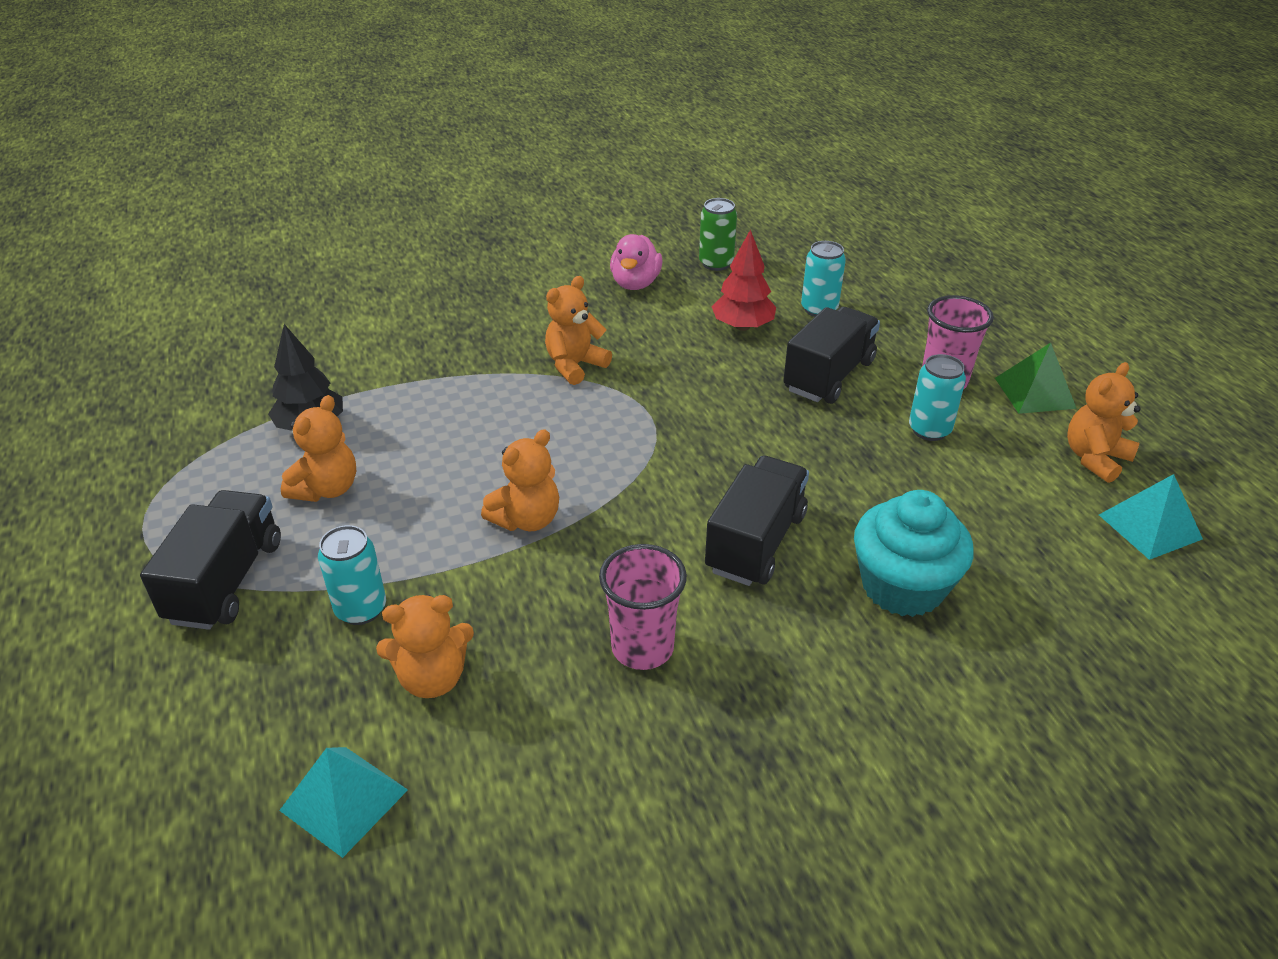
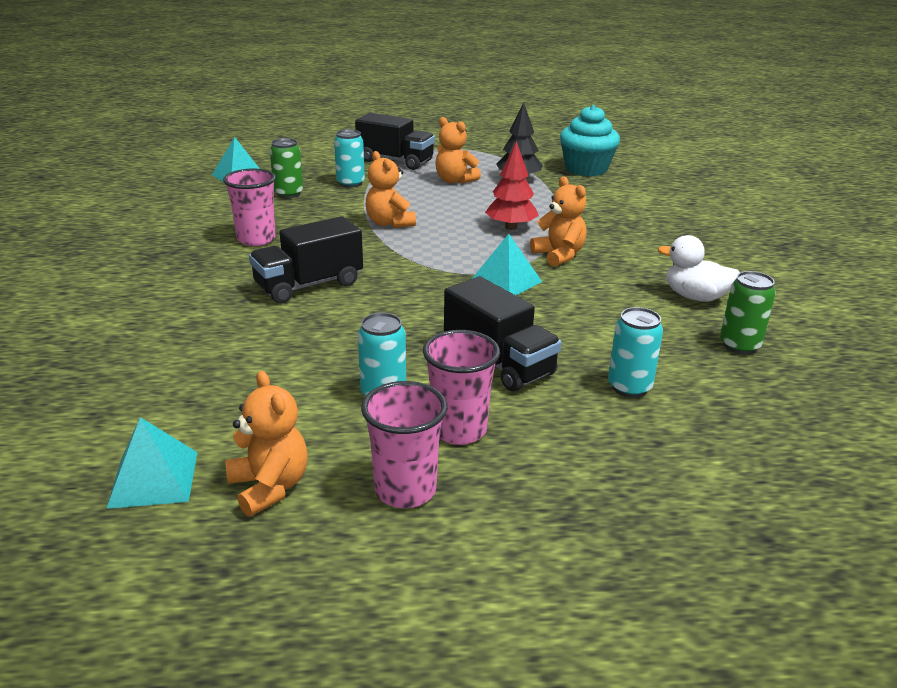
camera: 105 degrees right, 10 degrees down
(432, 678) = (288, 194): orange teddy bear -> green can
(635, 283) = (695, 297): pink duck -> white duck
(661, 393) = (505, 281): none -> turquoise pyramid
(743, 326) = (602, 336): red tree -> red tree (511, 227)
(756, 542) = (309, 285): black truck -> black truck turned 105 degrees clockwise
(902, 586) = (218, 327): turquoise cupcake -> turquoise cupcake (586, 169)
(1034, 393) = (405, 490): green pyramid -> pink cup

